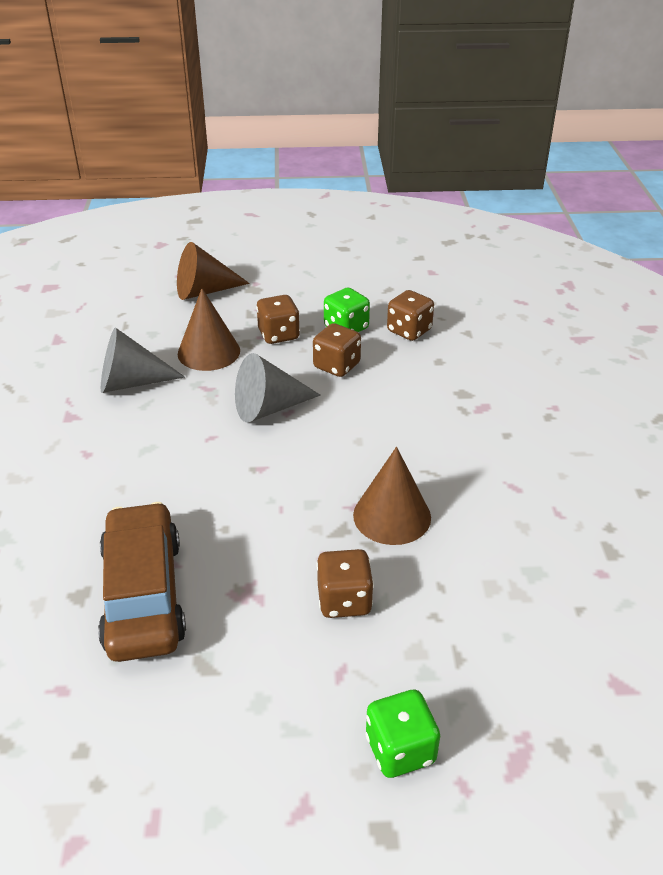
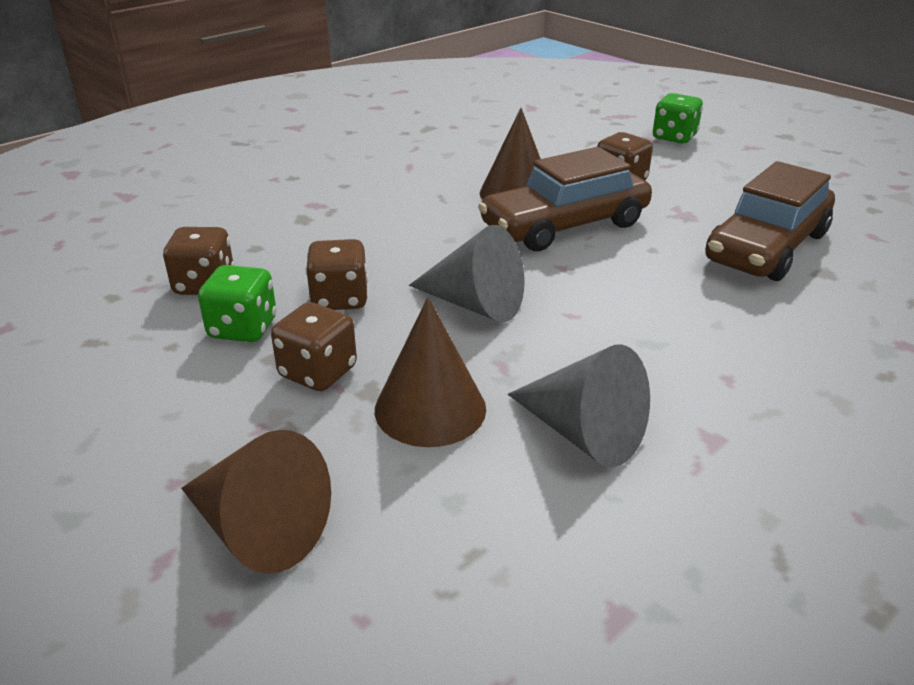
camera: 130 degrees left, 5 degrees down
(310, 507) = (565, 225): none -> brown car

